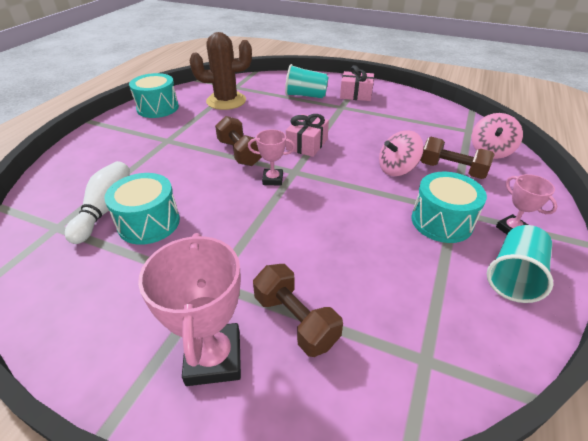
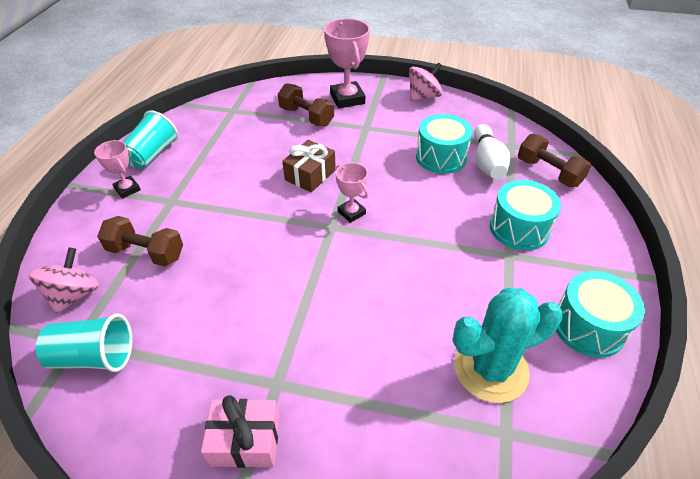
camera: 170 degrees right, 5 degrees up
(226, 101) = (491, 369): brown cactus -> turquoise cactus
(239, 153) = (404, 245): brown dumbbell -> brown dumbbell (548, 172)
(272, 179) = (351, 212): pink trophy -> pink trophy turned 60 degrees clockwise
(305, 95) = (348, 417): turquoise cup -> turquoise cup (94, 357)
(305, 220) = (310, 175): none -> brown gift
(307, 144) = (324, 273): pink gift -> none
(397, 169) = (212, 245): pink spinning top -> pink spinning top (423, 96)
(441, 221) = (187, 189): turquoise drum -> turquoise drum (519, 228)

